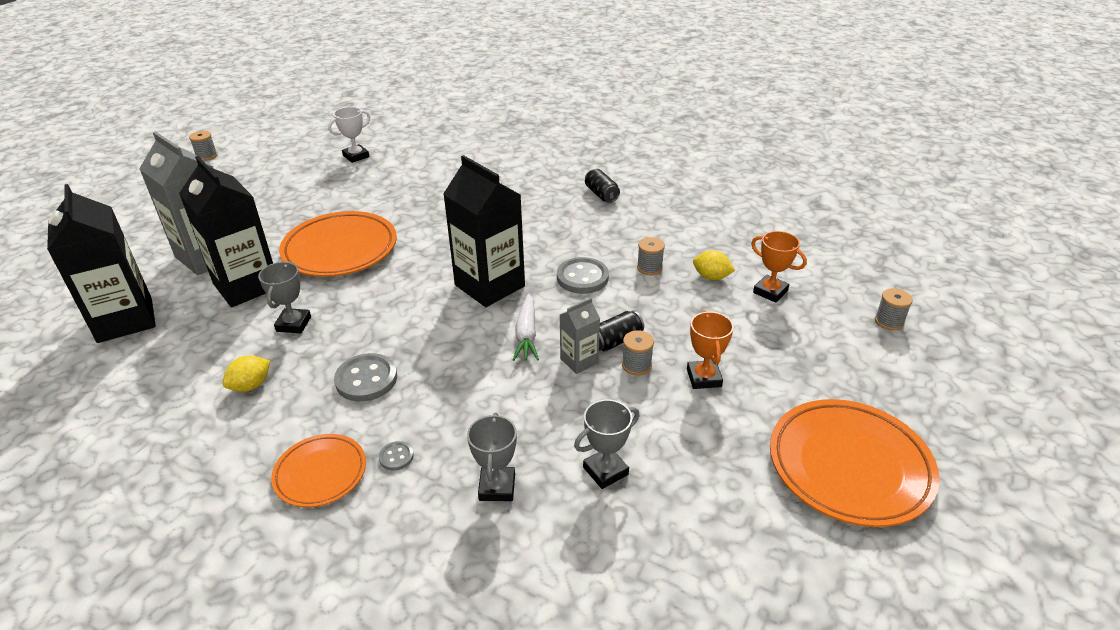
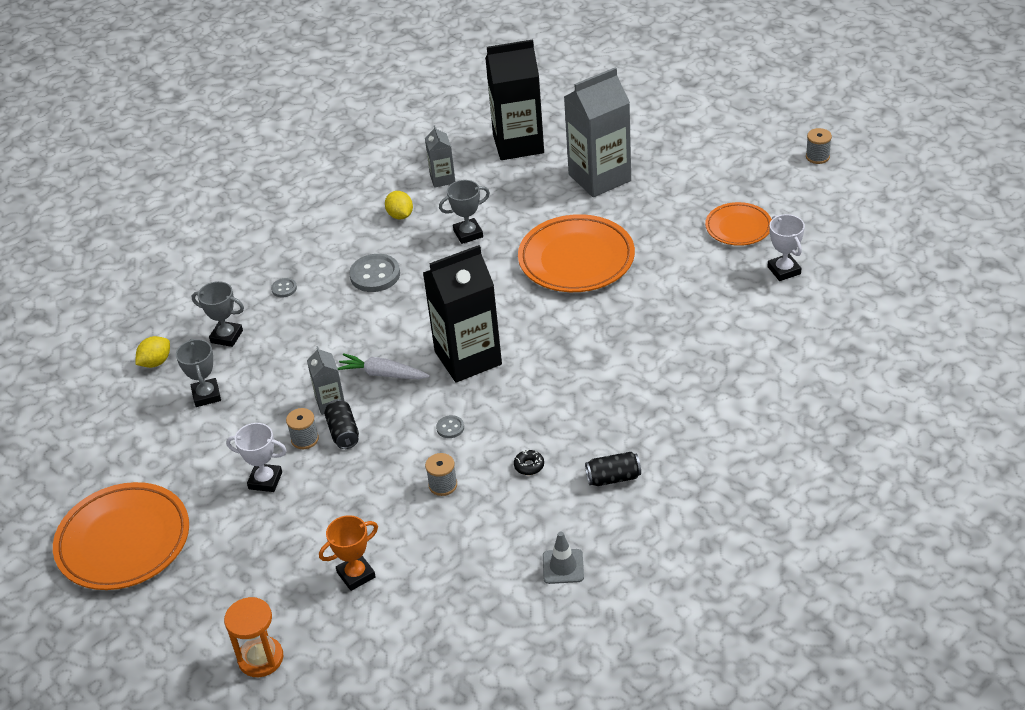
camera: 110 degrees right, 5 degrees up
(181, 366) = (442, 179): none -> grey carton
(246, 286) = (539, 204): black carton -> none
(293, 324) = (468, 234): grey trophy -> grey trophy turned 45 degrees counterclockwise
(320, 473) = (290, 253): orange plate -> orange plate (738, 227)
(582, 277) = (450, 428): grey button -> grey button, size x0.50
(607, 231) = (529, 466): none -> black donut
(695, 201) = (563, 566): none -> grey traffic cone
(703, 378) = (265, 480): orange trophy -> white trophy
(711, 277) = (403, 532): yellow lemon -> yellow lemon (156, 362)
(889, 321) = (260, 658): grey spool -> orange hourglass

